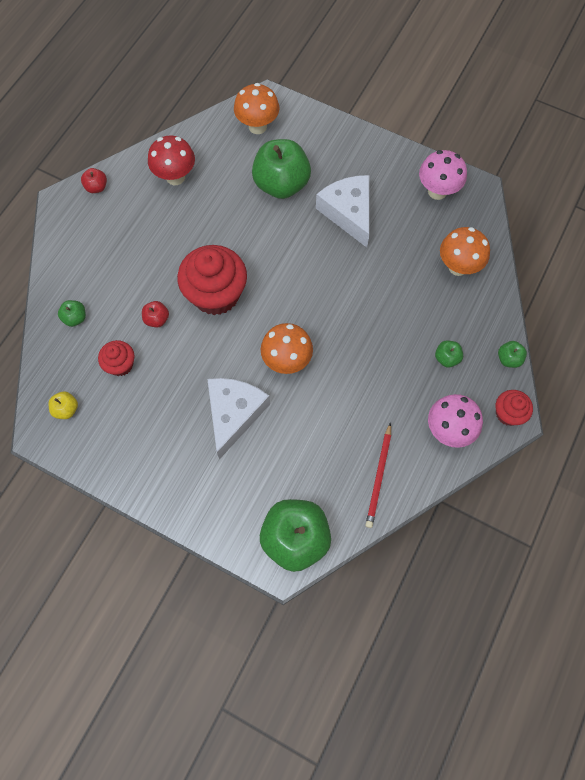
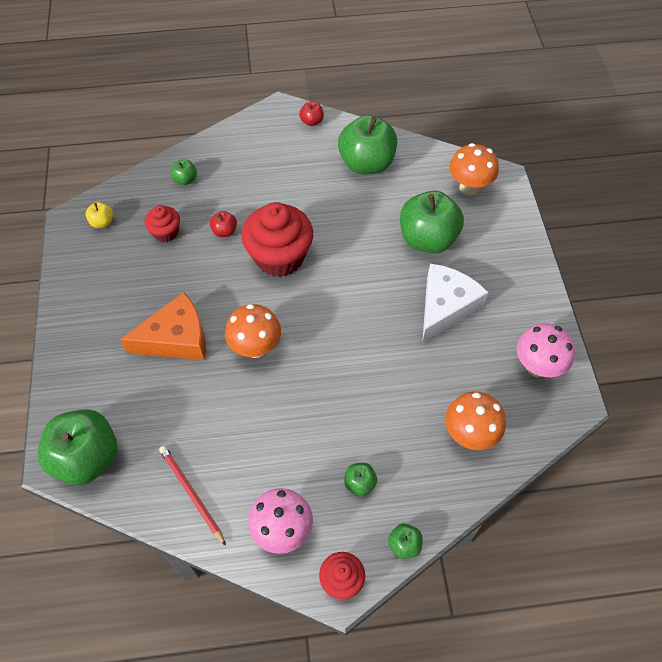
camera: 55 degrees right, 10 degrees down
(175, 177) = (366, 163): red mushroom -> green apple
(234, 414) = (176, 338): white cheese -> orange cheese
(379, 476) = (191, 494): red pencil -> red pencil turned 75 degrees clockwise

